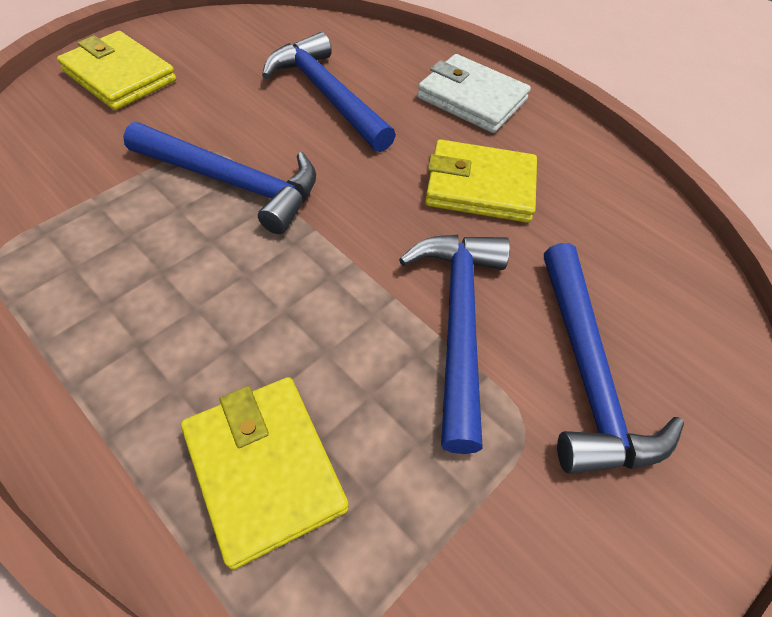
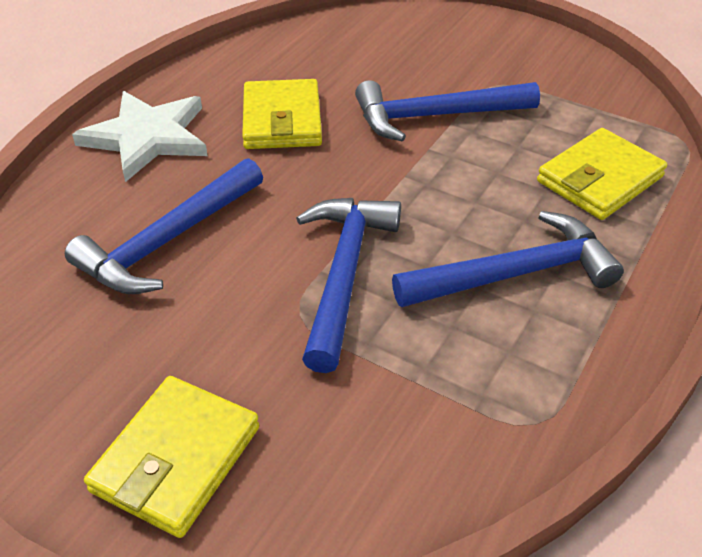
camera: 100 degrees left, 10 degrees down
(472, 99) = (147, 137): white wallet -> white star
(587, 373) = (444, 63): blue hammer -> blue hammer (514, 274)

